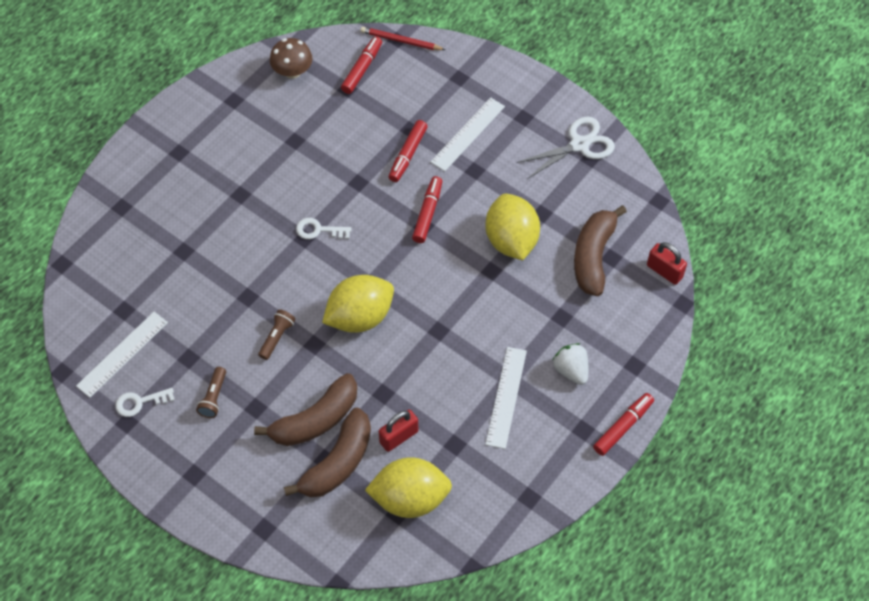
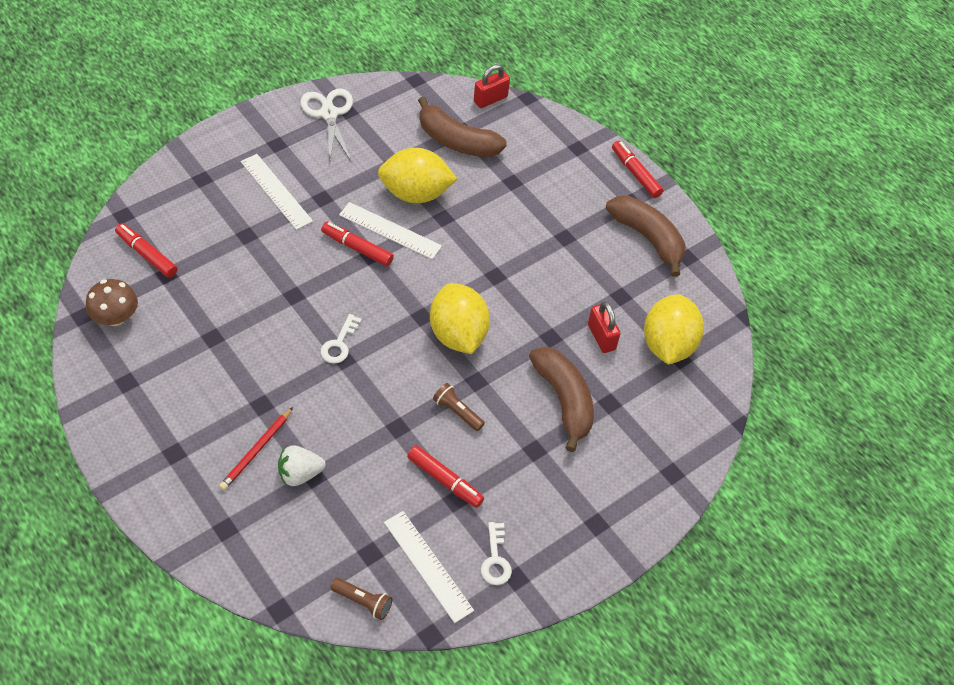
camera: 80 degrees left, 5 degrees down
(214, 397) = (511, 486): brown flashlight -> brown flashlight (363, 602)
(338, 462) = (615, 393): brown banana -> brown banana (647, 238)
(401, 41) = (127, 212): red pencil -> red pencil (257, 450)
(408, 155) = (278, 245): red marker -> red marker (445, 480)
(506, 397) = (583, 244): white ruler -> white ruler (390, 230)
(571, 370) = (569, 191): white strawberry -> white strawberry (300, 474)

